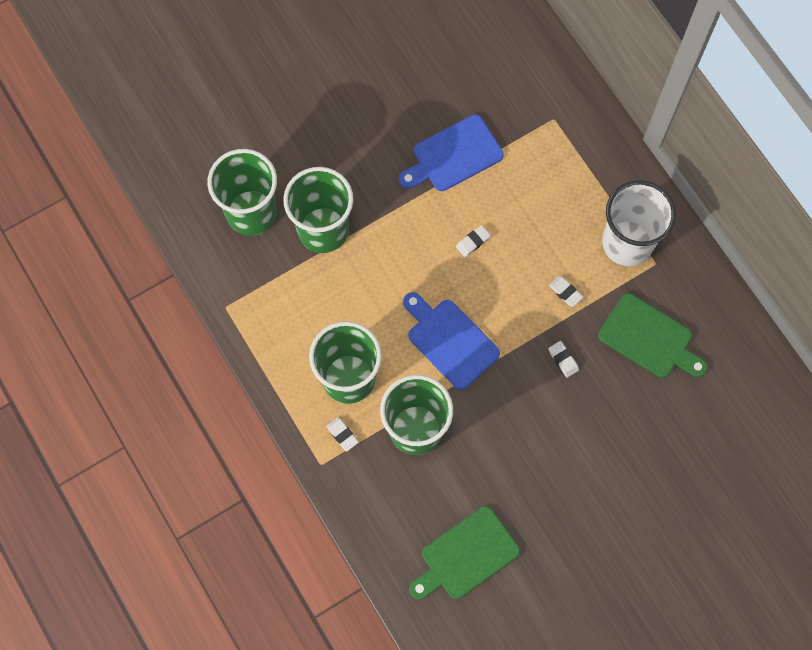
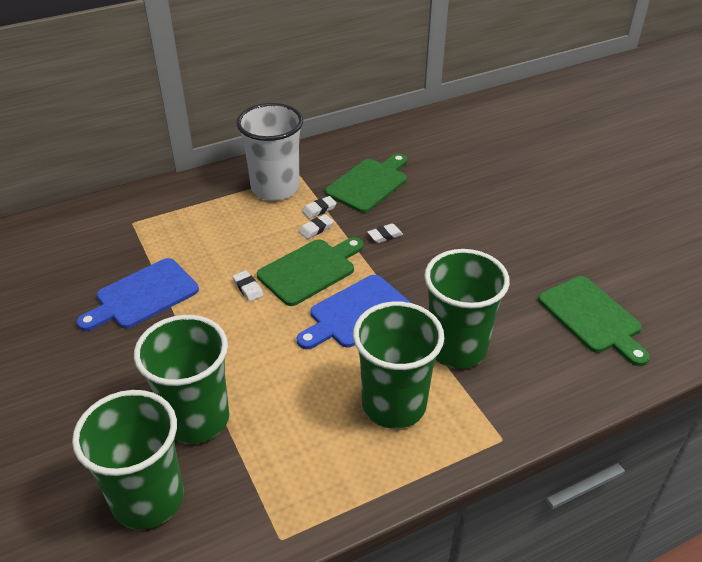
camera: 85 degrees left, 30 degrees down
(342, 434) = (464, 415): white eraser -> white eraser (319, 209)
(453, 155) = (143, 296): blue cutting board -> blue cutting board turned 75 degrees clockwise
(503, 293) = (310, 270): none -> green cutting board

